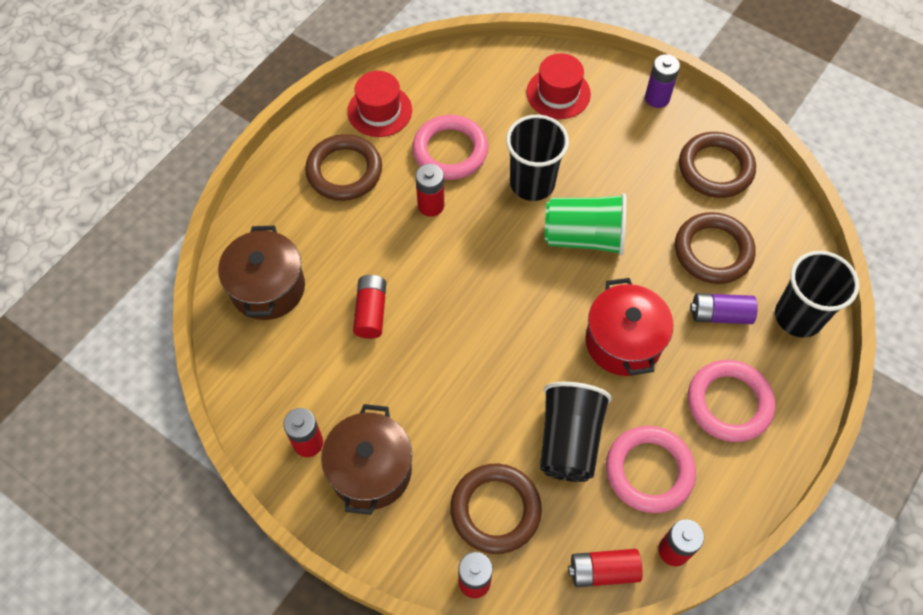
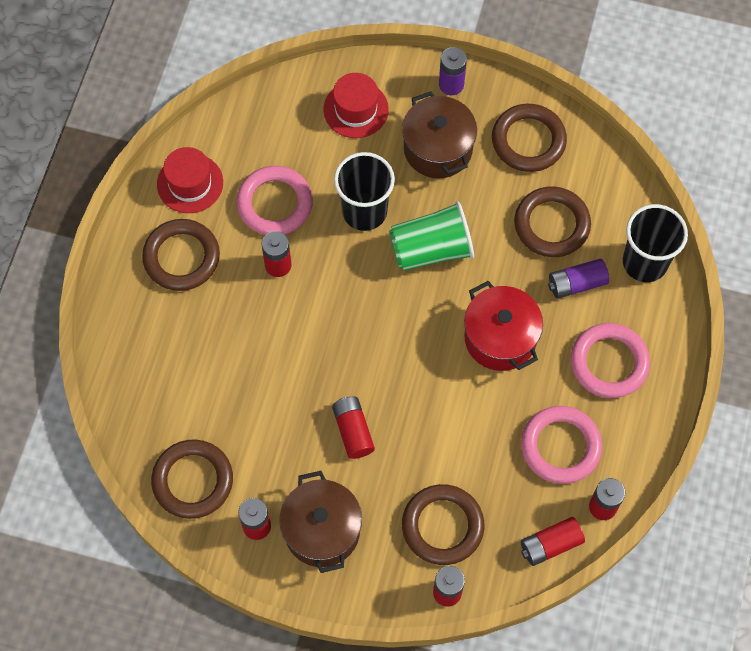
camera: 20 degrees left, 5 degrees up
(265, 377) = (192, 481): none -> brown ring
(268, 288) = (158, 397): brown pot -> brown pot (438, 149)
(371, 312) = (264, 387): red battery -> red battery (353, 431)
(569, 440) = (484, 444): black cup -> none

